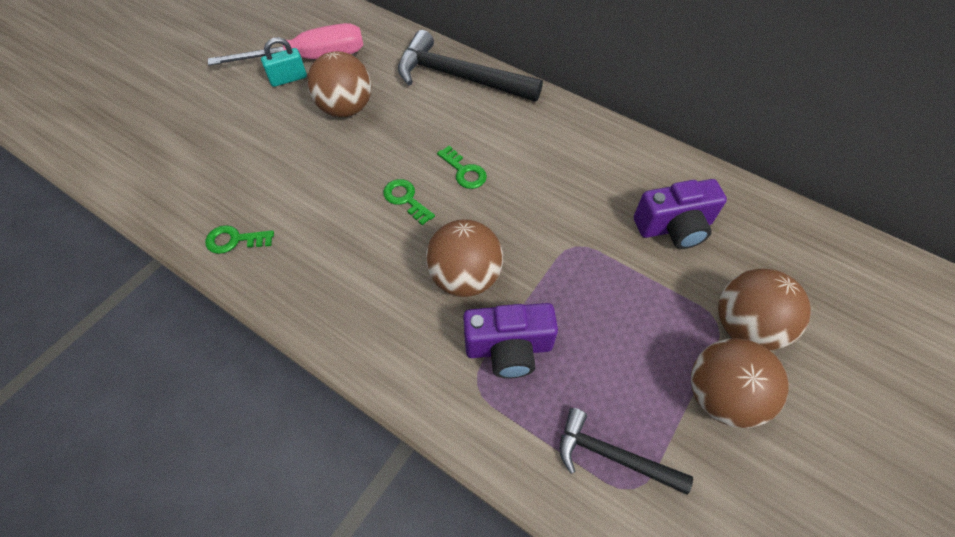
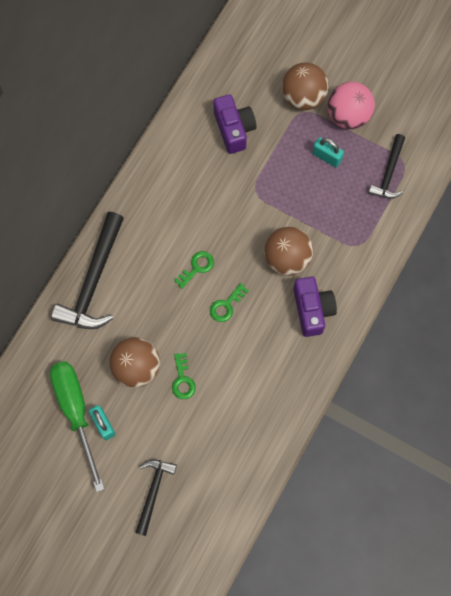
camera: 95 degrees left, 15 degrees up
(194, 116) = (153, 492): none -> black hammer
(234, 240) = (273, 418): green key -> green key (182, 380)
(310, 59) = (76, 412): pink screwdriver -> green screwdriver
(509, 348) = (333, 229): purple camera -> purple camera (312, 310)
(638, 351) = (326, 157): none -> turquoise padlock
(721, 396) = (348, 116): brown ball -> pink ball

